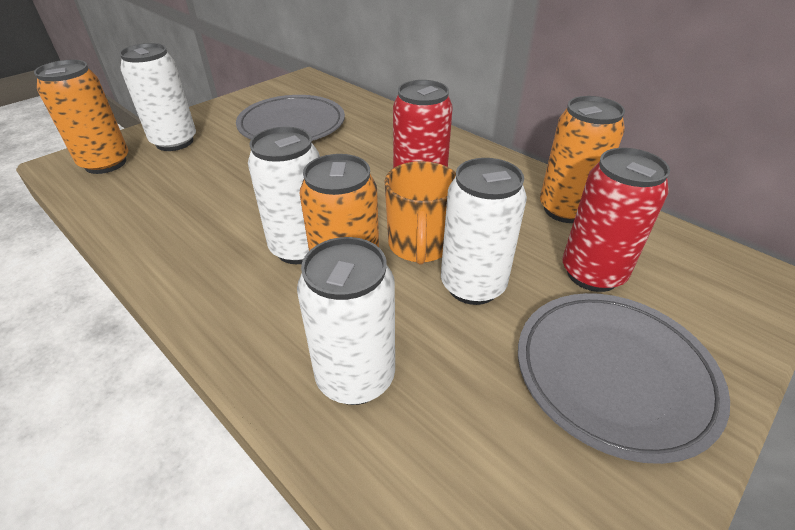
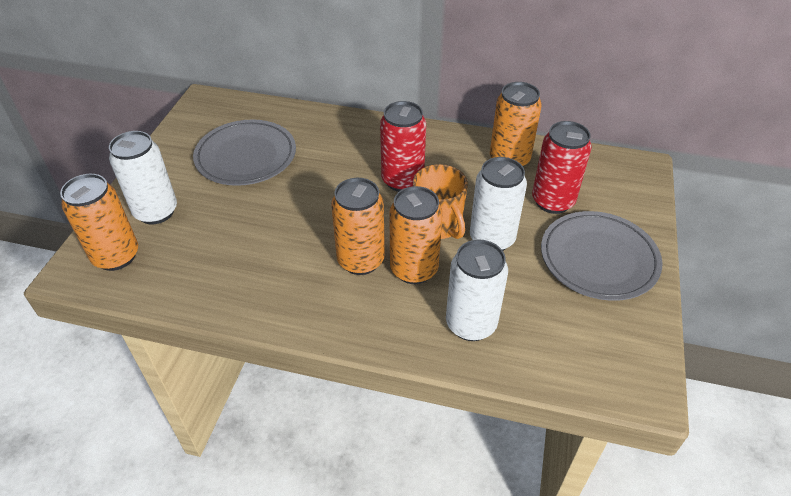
camera: 30 degrees left, 5 degrees up
(300, 248) = (360, 260): white can -> orange can

